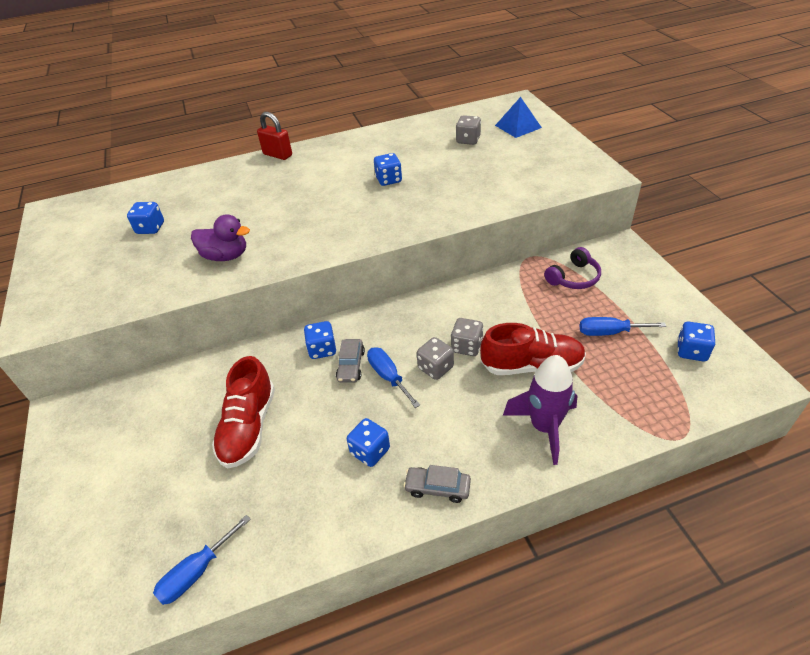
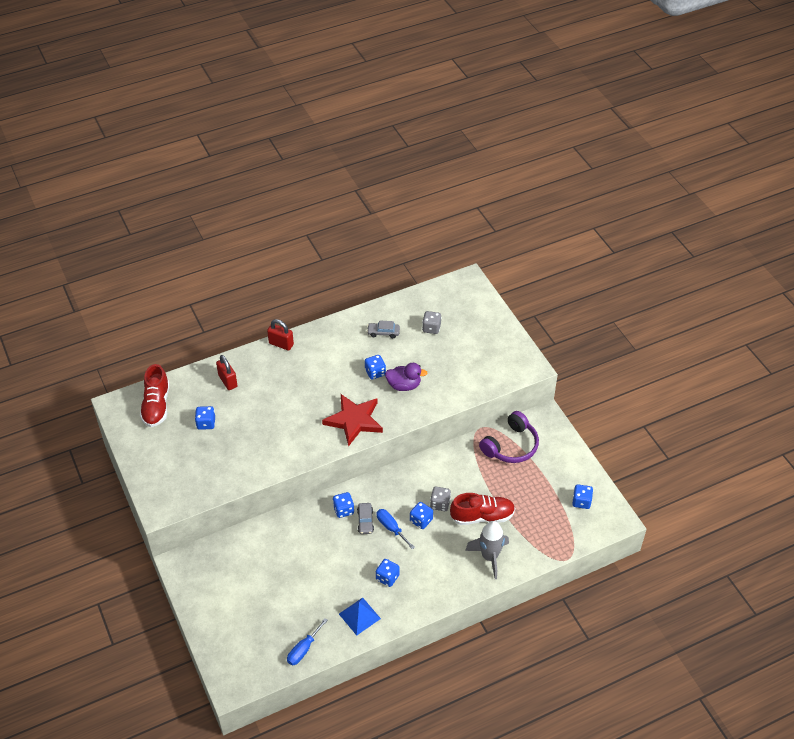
camera: 10 degrees left, 5 degrees up
(198, 187) = (228, 381): none -> red padlock
(226, 256) = (272, 448): purple duck -> purple duck (404, 385)
(249, 427) = (308, 566): red shoe -> red shoe (156, 405)
(349, 227) = (354, 420): none -> red star
(435, 368) = (421, 520): grey dice -> blue dice
(437, 488) = (429, 596): grey car -> grey car (383, 332)
(518, 126) = (469, 312): blue pyramid -> blue pyramid (359, 616)
(544, 427) = (489, 557): purple rocket -> grey rocket
(573, 277) = (511, 446): purple headphones -> purple headphones, size x1.54
(609, 332) = (532, 489): blue screwdriver -> none

